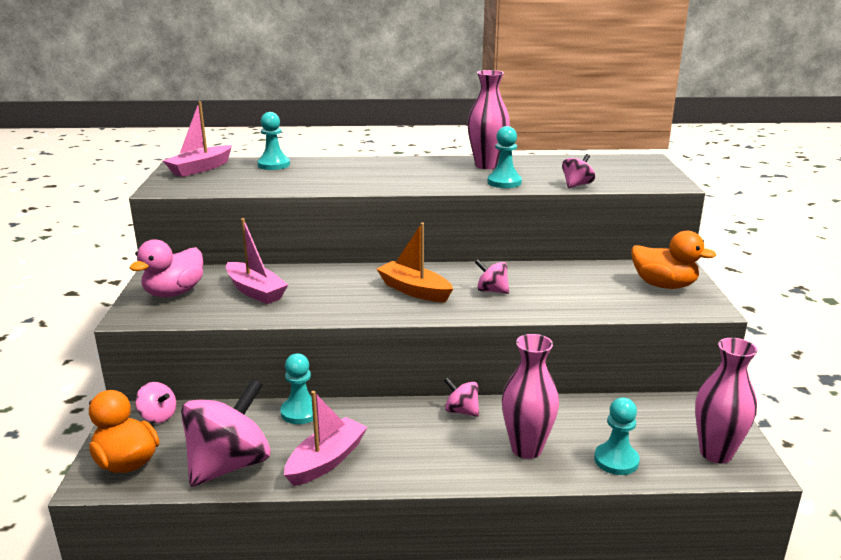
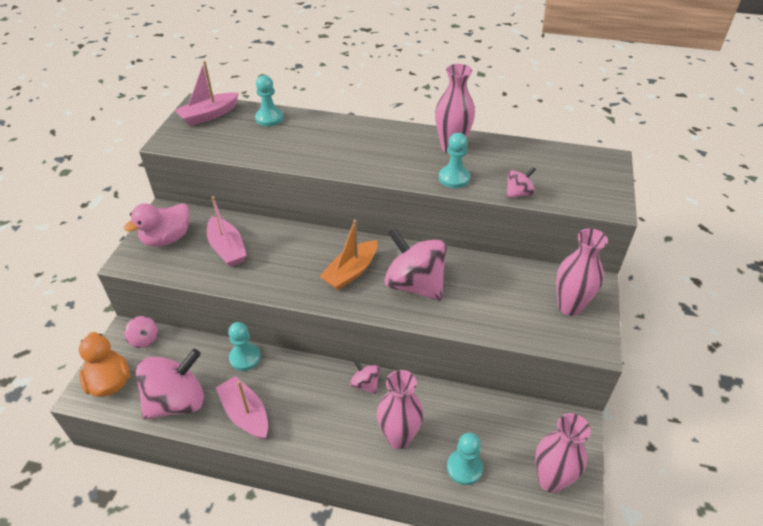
camera: 15 degrees right, 20 degrees up
(326, 461) = (245, 414): pink boat -> pink boat turned 90 degrees counterclockwise
(414, 290) = (351, 272): orange boat -> orange boat turned 105 degrees counterclockwise
(491, 291) = (414, 284): pink spinning top -> pink spinning top, size x2.15
(664, 285) = (569, 306): orange duck -> pink vase

